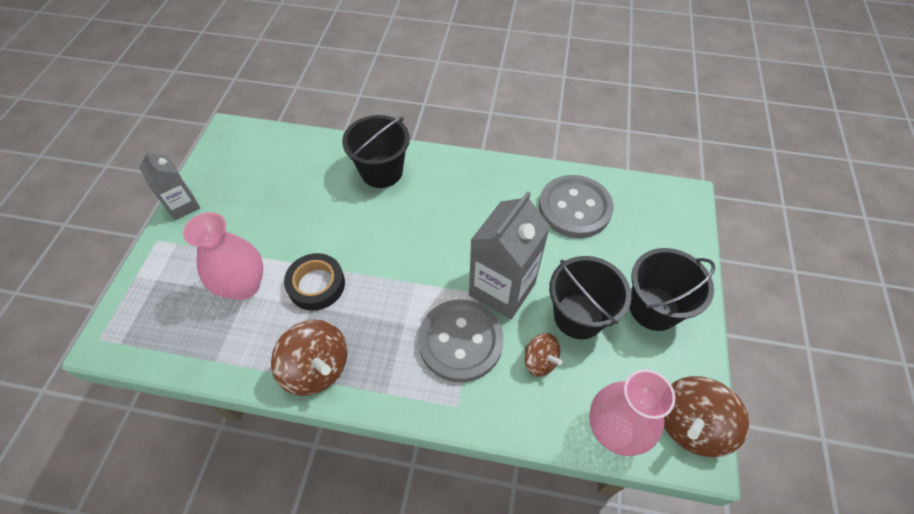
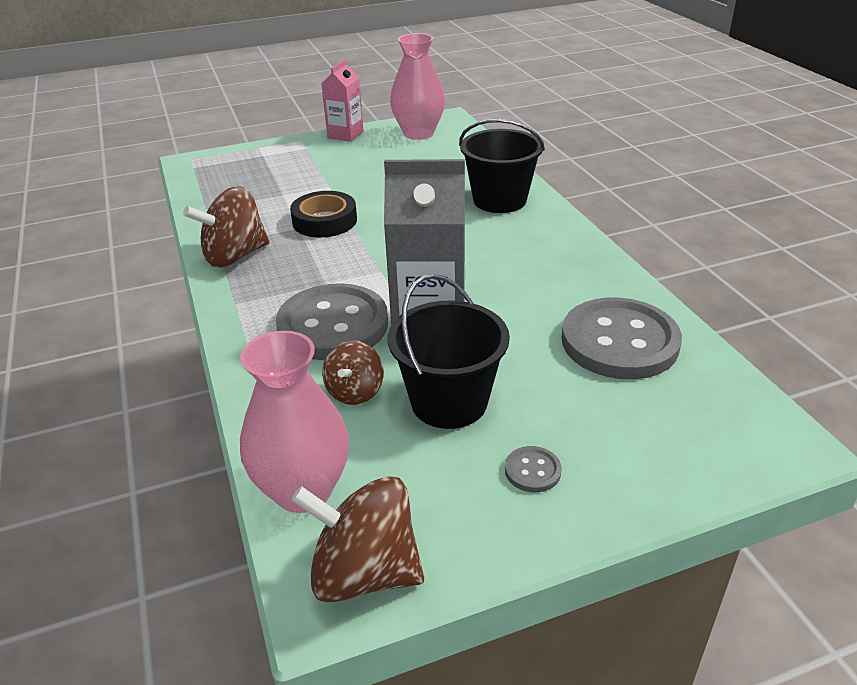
camera: 60 degrees right, 20 degrees down
(183, 205) = (345, 135): grey carton -> pink carton
(244, 286) = (291, 190): pink vase -> pink vase (418, 133)
(317, 368) = (235, 256): brown spinning top -> brown spinning top turned 45 degrees clockwise
(654, 308) = (532, 471): black bucket -> grey button

